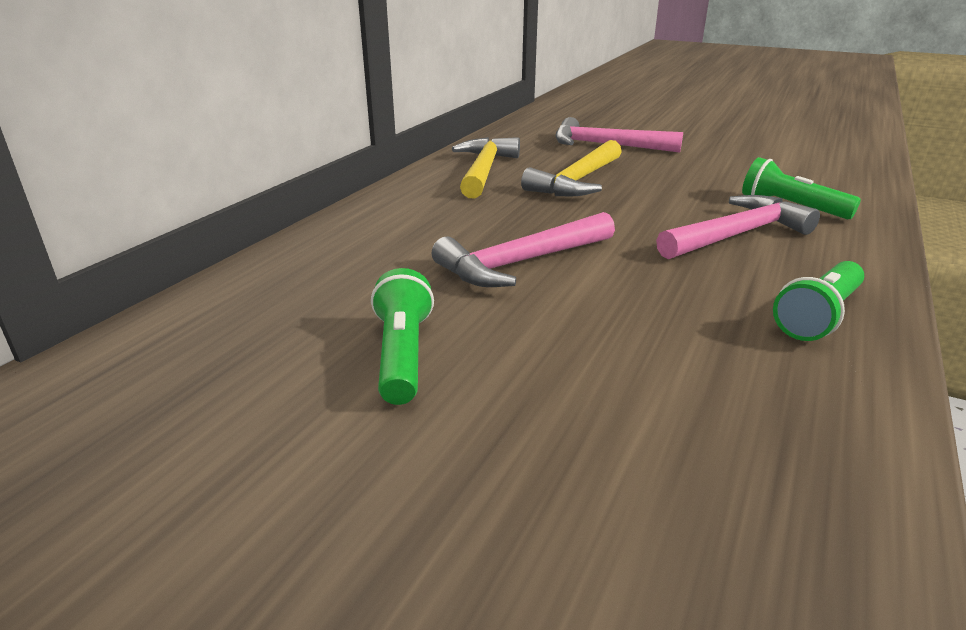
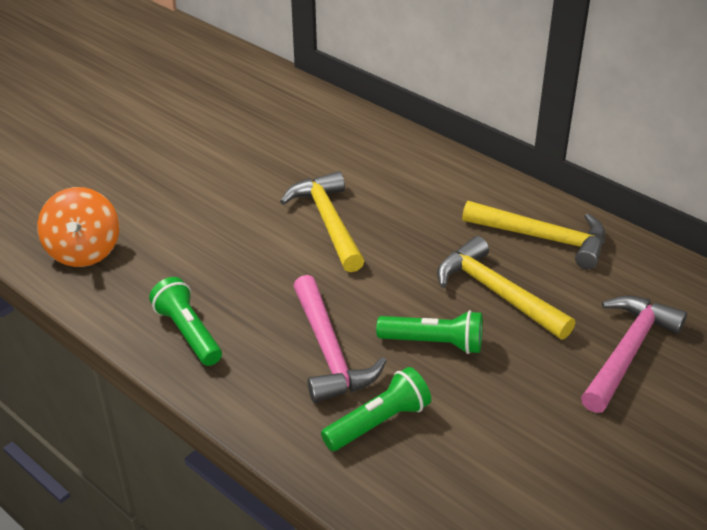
camera: 105 degrees right, 10 degrees up
(402, 355) = (239, 164): green flashlight -> green flashlight (434, 343)
(521, 263) = (328, 222): pink hammer -> yellow hammer
(776, 476) = (84, 251): none -> orange spinning top

